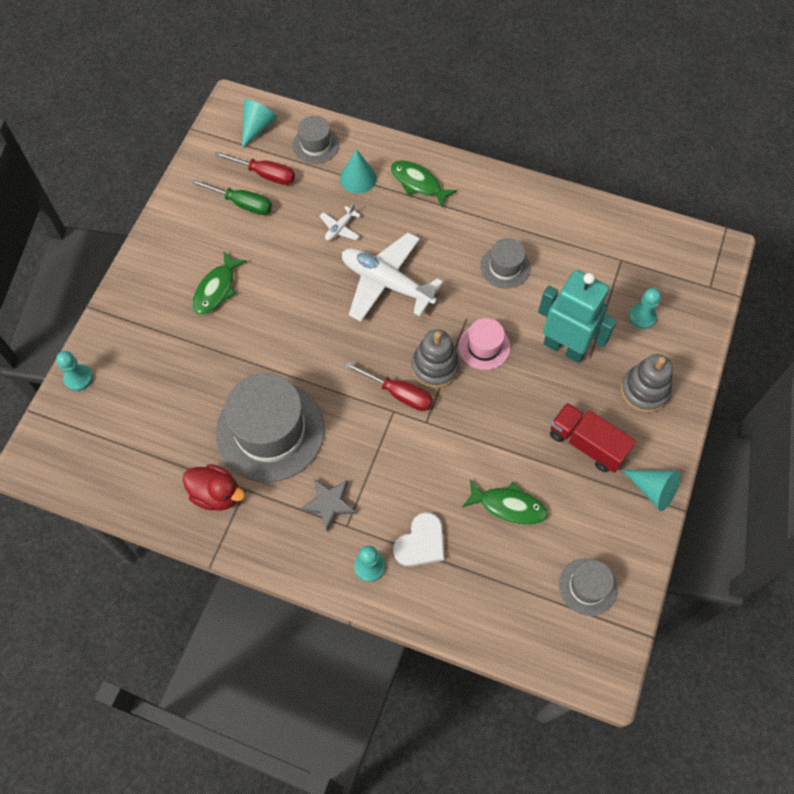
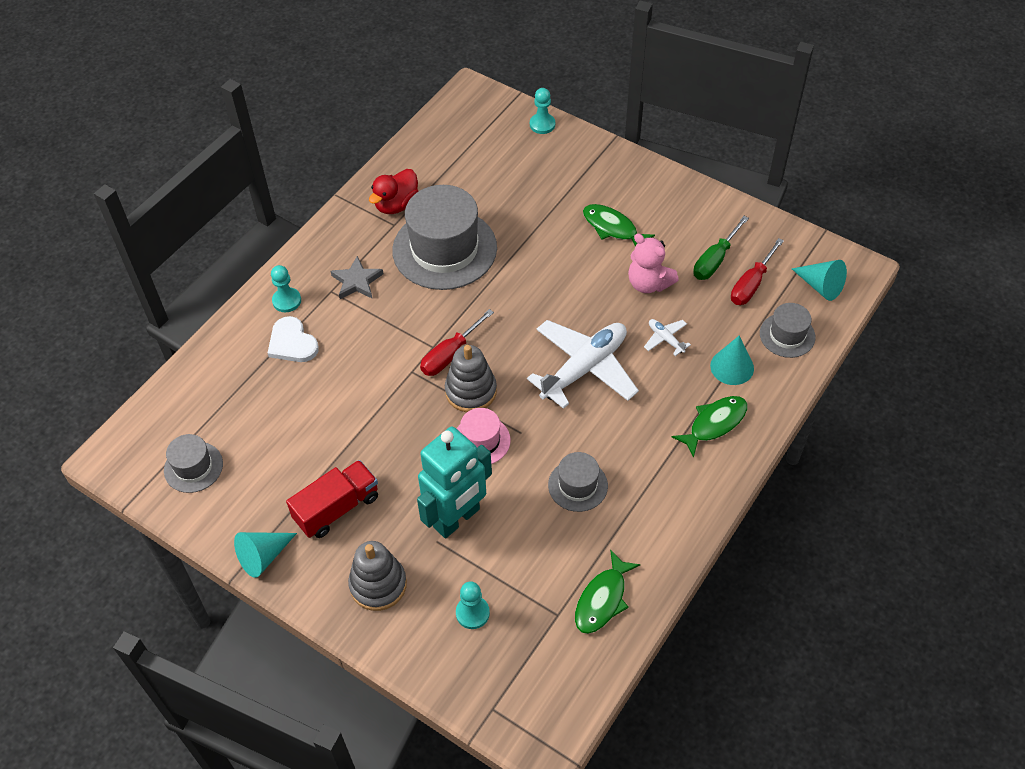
camera: 105 degrees right, 10 degrees down
(280, 250) = (648, 283): none -> pink teddy bear
(508, 506) = (299, 421): green fish -> green fish (602, 599)

